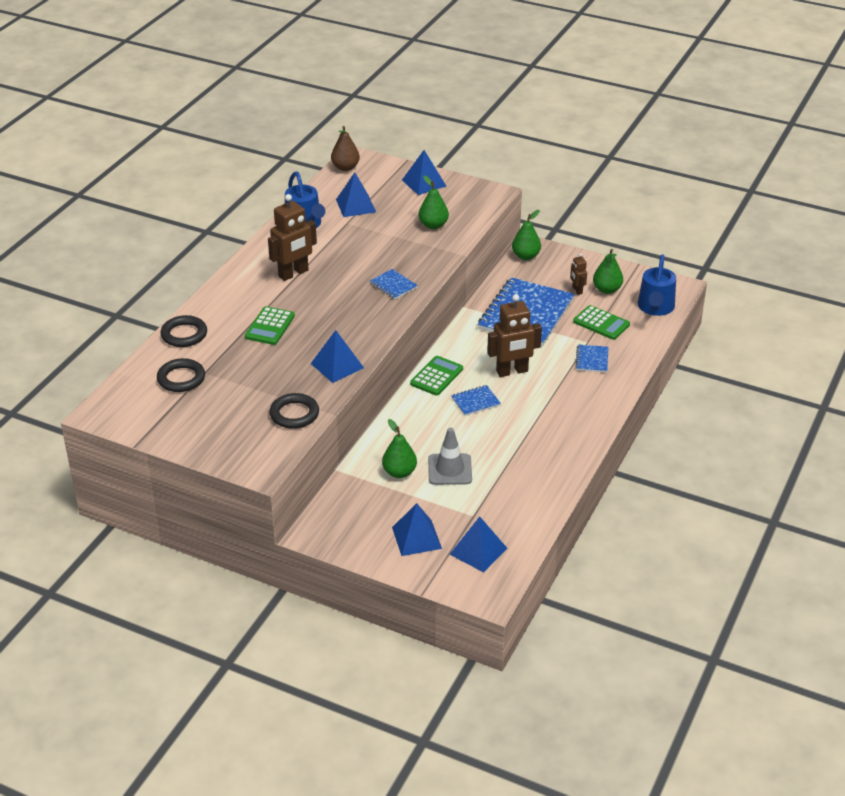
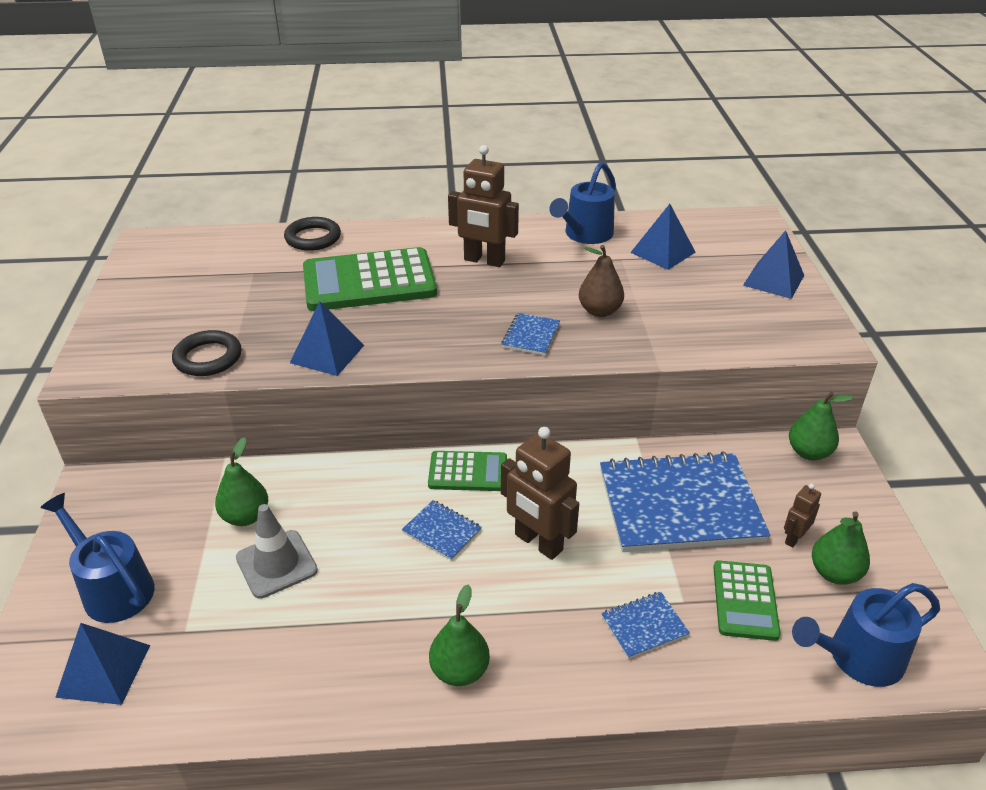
camera: 60 degrees right, 0 degrees up
(181, 378) = (233, 263): black ring -> none
(269, 326) = (369, 281): green calculator -> green calculator, size x1.85
(345, 167) = (727, 220): brown pear -> brown pear (599, 311)
(416, 538) = (113, 588): blue pyramid -> blue watering can
(433, 225) = (694, 319): green pear -> green pear (460, 671)

